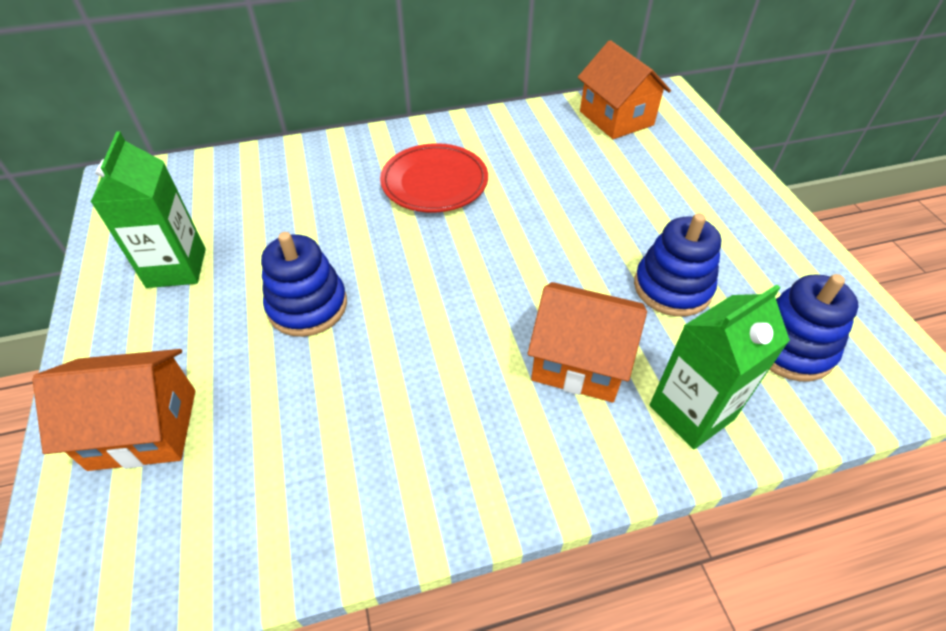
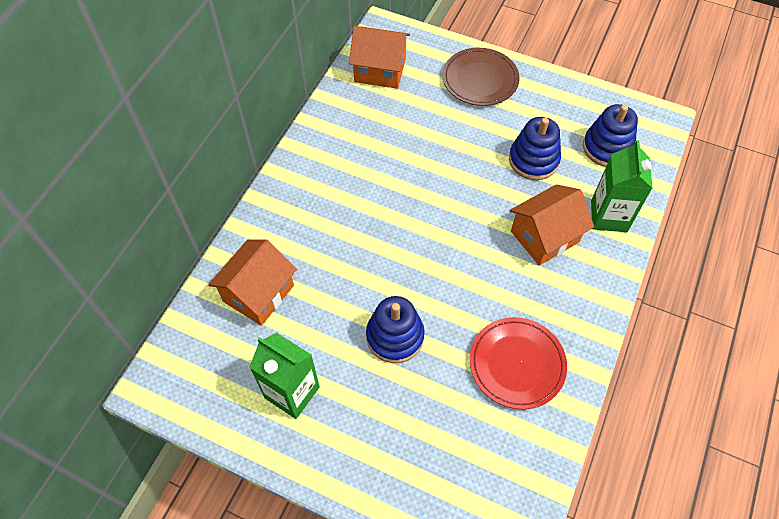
camera: 50 degrees left, 10 degrees up
(144, 429) = (420, 468): orange house -> orange house (258, 293)
(434, 182) = (346, 204): red plate -> red plate (517, 364)
(711, 185) = (480, 80): none -> brown plate

